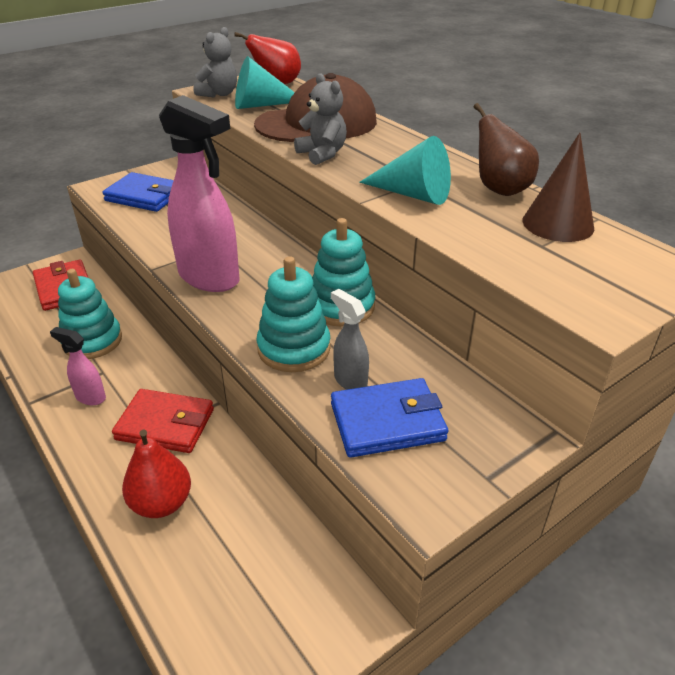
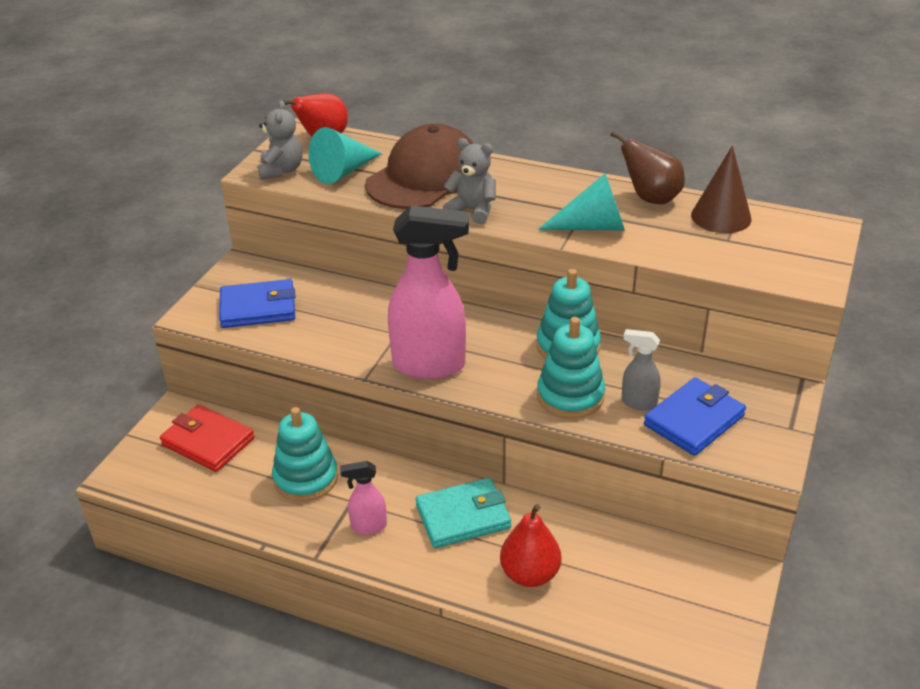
camera: 30 degrees left, 0 degrees up
(165, 424) = (463, 517): red wallet -> turquoise wallet

